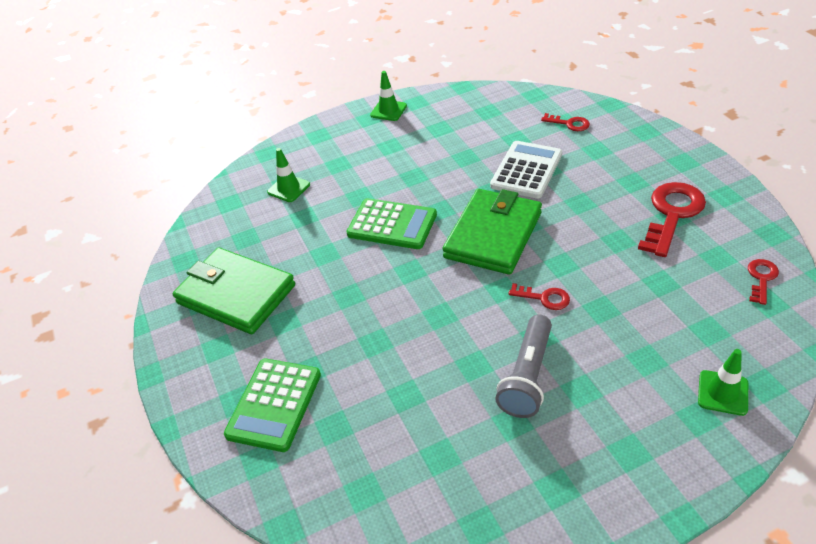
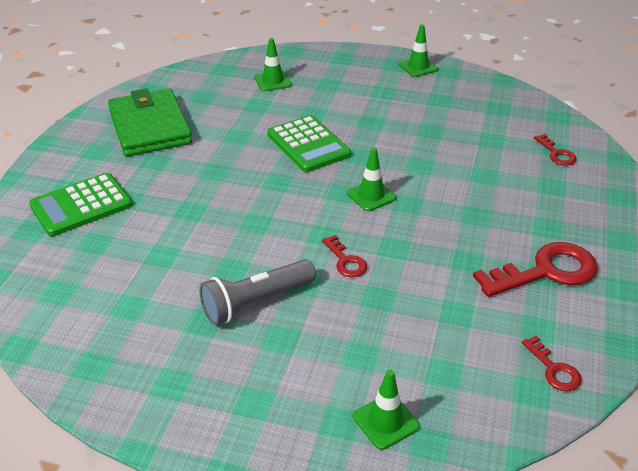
camera: 35 degrees right, 5 degrees down
(493, 235) = (371, 195): green wallet -> green traffic cone
(526, 170) = (466, 167): white calculator -> none
(761, 278) = (554, 369): red key -> red key turned 90 degrees clockwise

